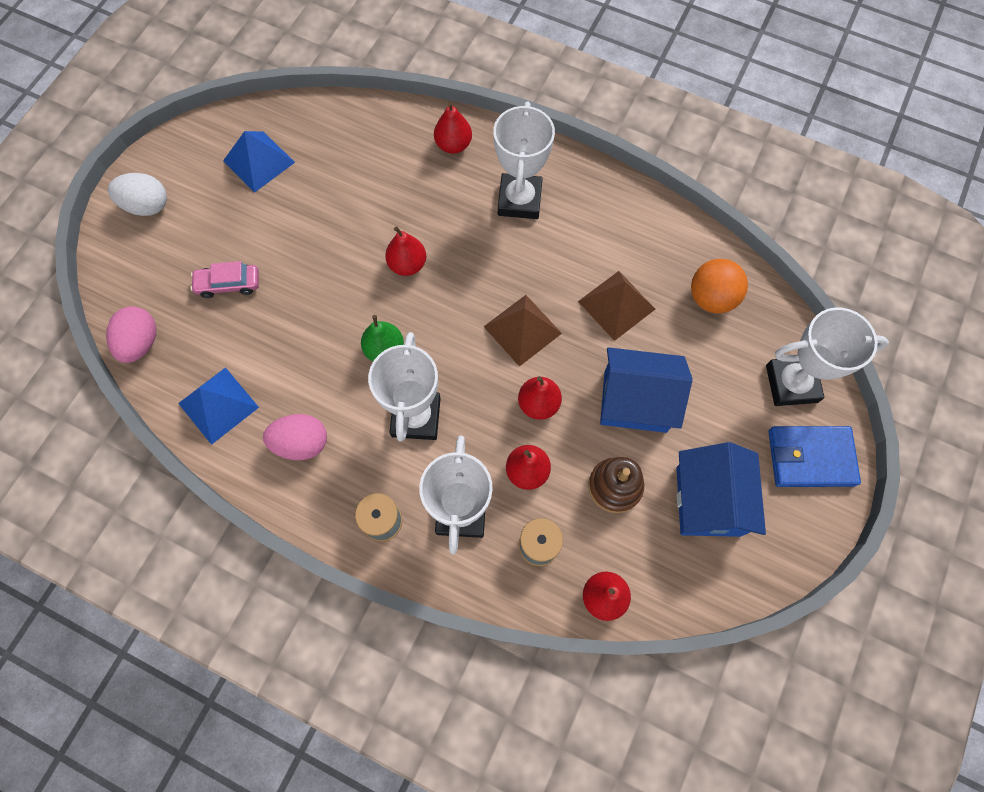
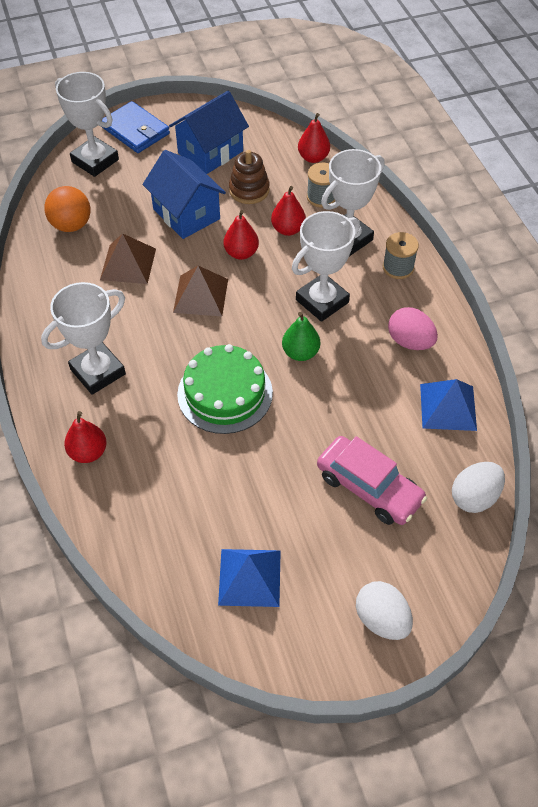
camera: 135 degrees left, 15 degrees down
(141, 343) = (474, 497): pink egg -> white egg
(228, 284) = (369, 487): pink car -> pink car, size x1.62
(407, 264) = (225, 393): red pear -> green cake

